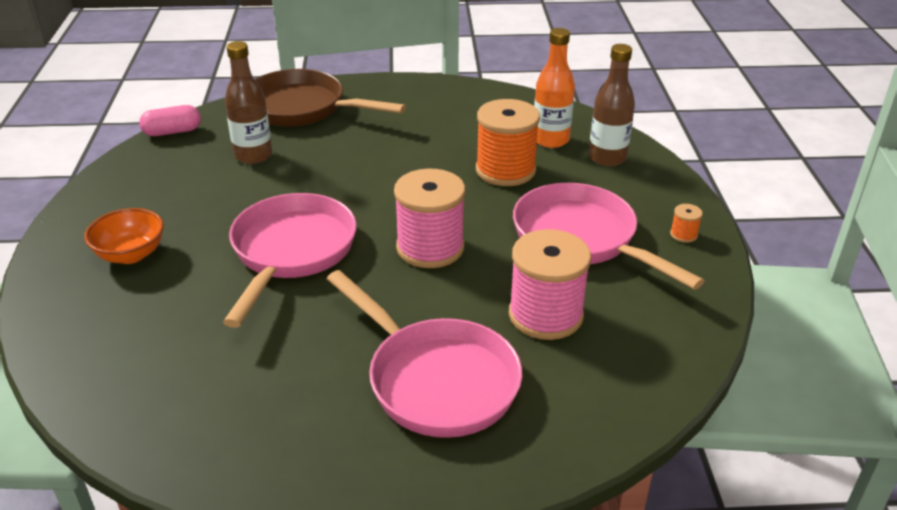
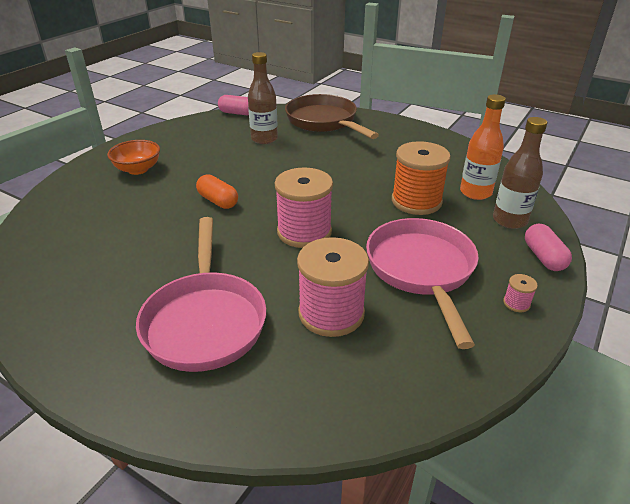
camera: 35 degrees right, 0 degrees up
(291, 252) = (218, 201): pink pan -> orange capsule
(666, 183) = (543, 257): none -> pink capsule
(683, 234) = (516, 303): orange spool -> pink spool

